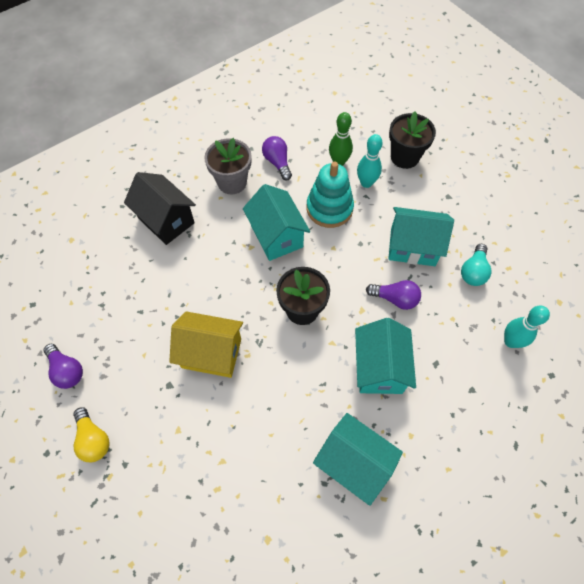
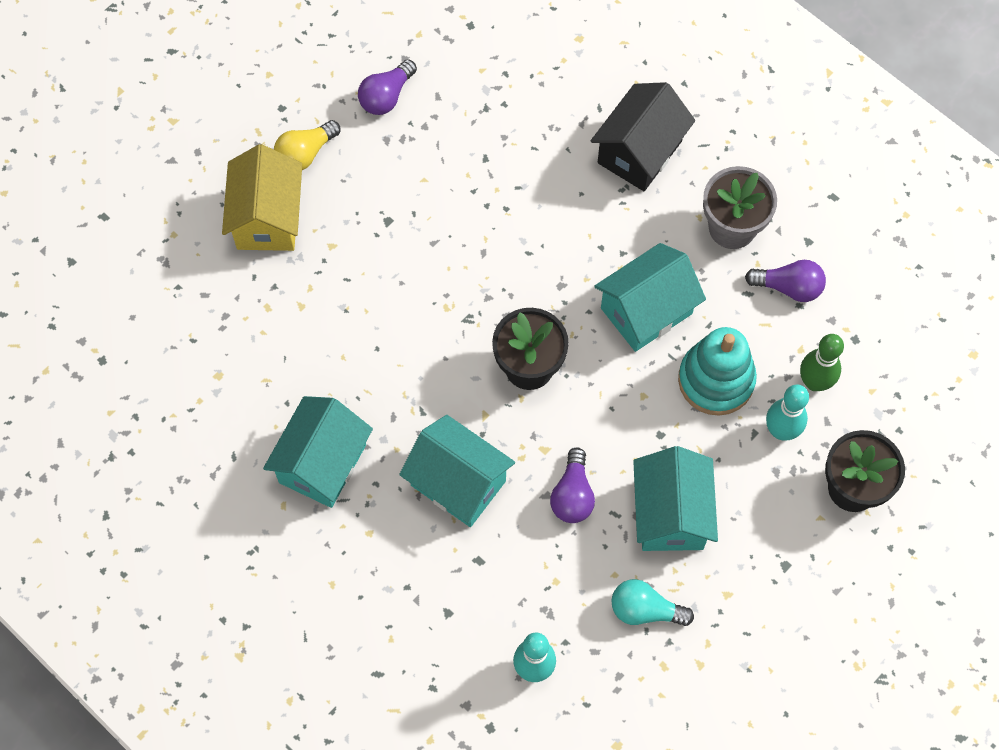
camera: 80 degrees right, 5 degrees up
(211, 353) = (441, 262): yellow house -> yellow house (267, 218)
(277, 162) = (789, 287): purple light bulb -> purple light bulb turned 45 degrees clockwise
(379, 368) = (458, 483): turquoise house -> turquoise house turned 45 degrees clockwise

